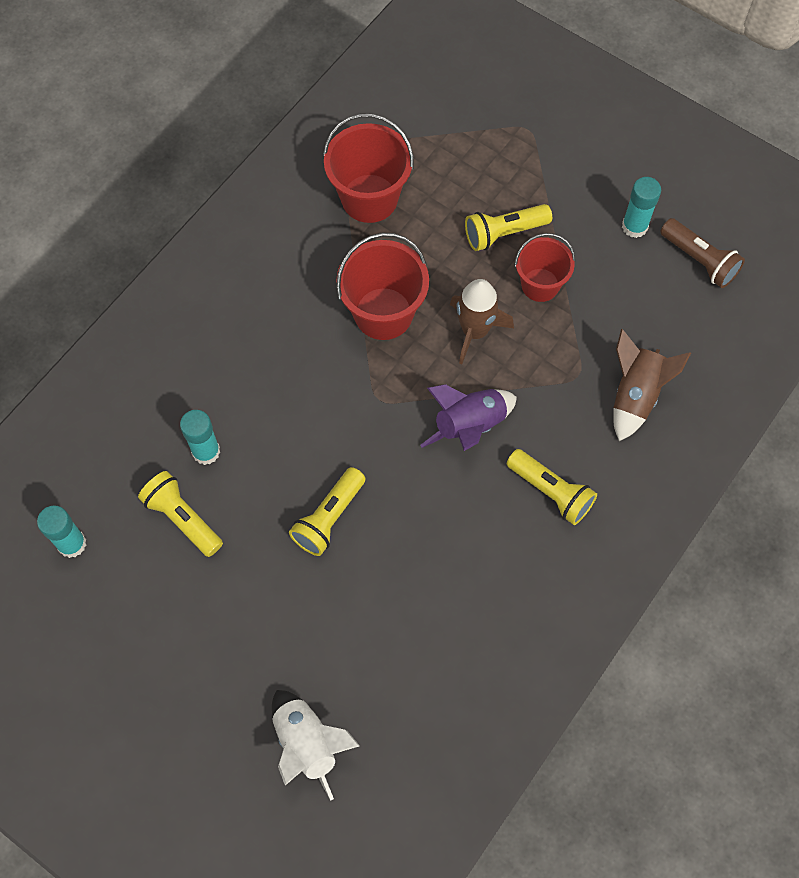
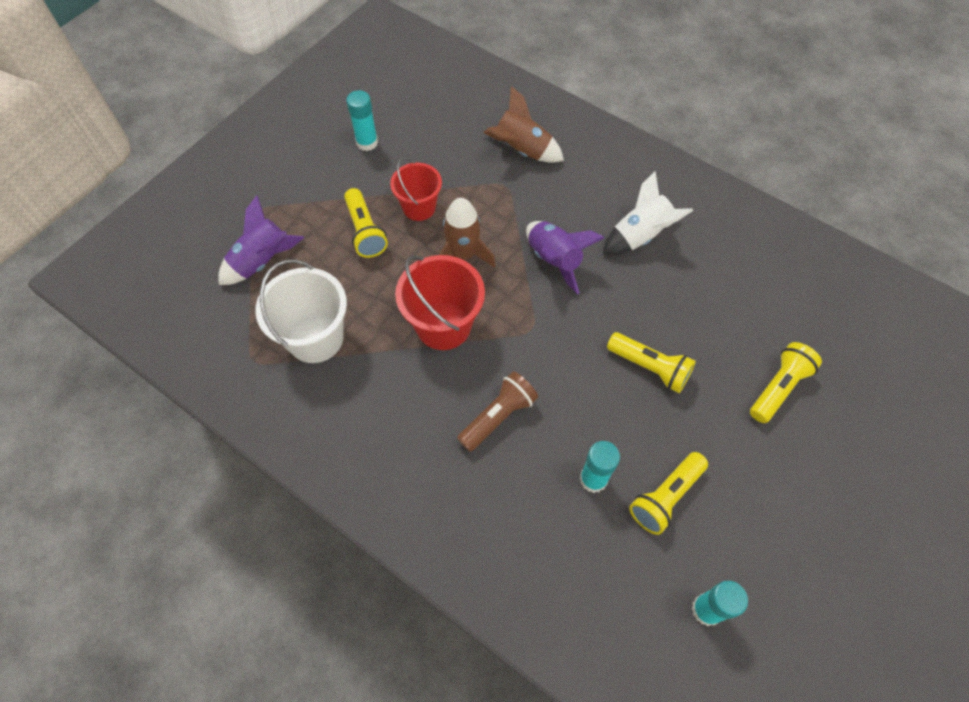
camera: 90 degrees left, 5 degrees down
(307, 743) = (852, 380): white rocket -> white rocket (640, 236)
(369, 198) = (315, 338): red bucket -> white bucket
(462, 142) = (262, 261): none -> purple rocket
(551, 492) = (609, 207): yellow flashlight -> yellow flashlight (778, 388)
(699, 260) = (402, 105): brown flashlight -> brown flashlight (498, 416)

